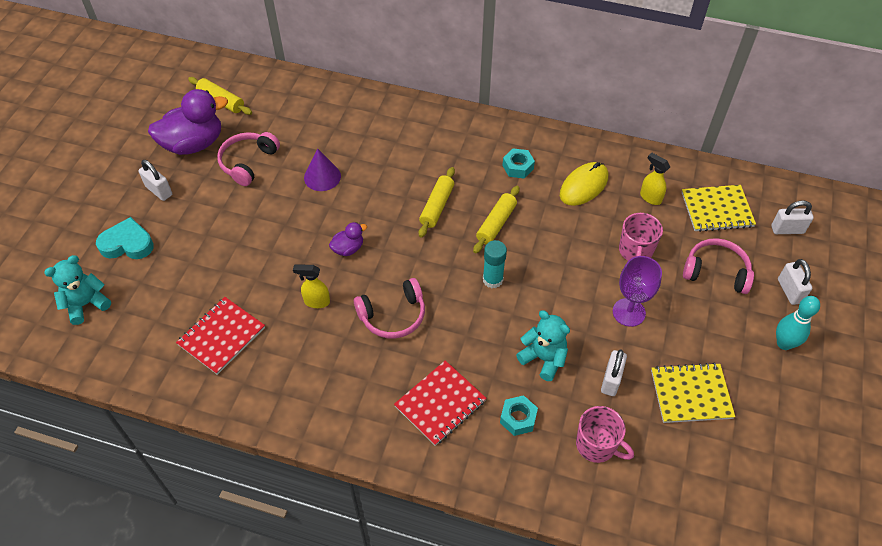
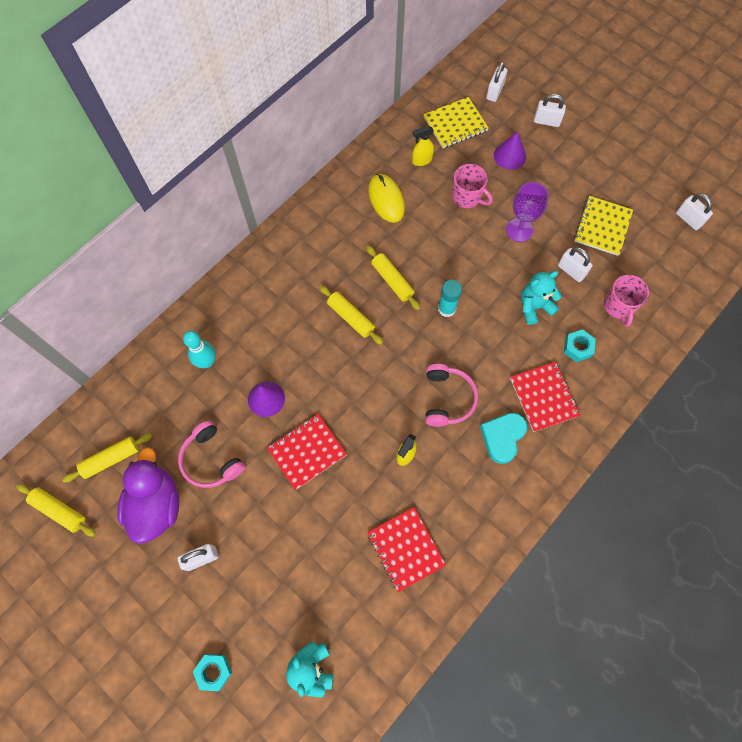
camera: 65 degrees left, 15 degrees up
(127, 244) = (255, 608): turquoise heart -> turquoise heart (502, 437)
(166, 90) = (59, 510): none -> yellow rolling pin
(285, 225) = (307, 452): none -> red notebook
(348, 248) = (361, 407): purple duck -> none
(518, 167) = (341, 237): turquoise nut -> turquoise nut (214, 671)
(596, 445) = (618, 306): pink mug -> pink mug turned 120 degrees clockwise
(716, 271) = (510, 156): pink headphones -> purple cone
(717, 210) = (455, 124): yellow notebook -> yellow notebook turned 45 degrees clockwise
(771, 489) = (688, 219): none -> white padlock
(784, 343) = (586, 149): turquoise bowling pin -> turquoise bowling pin (207, 362)

